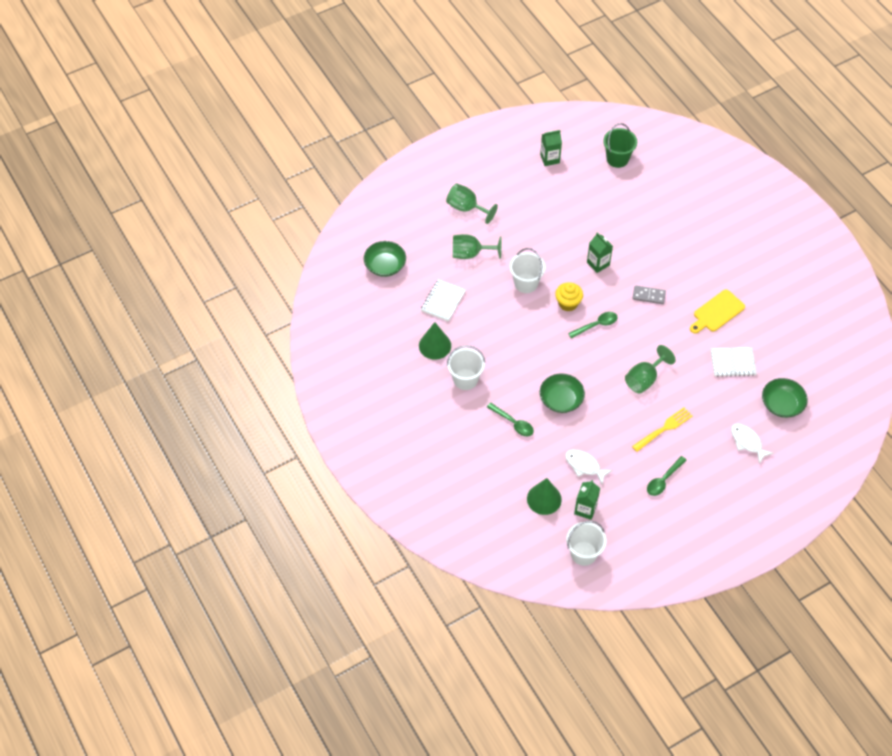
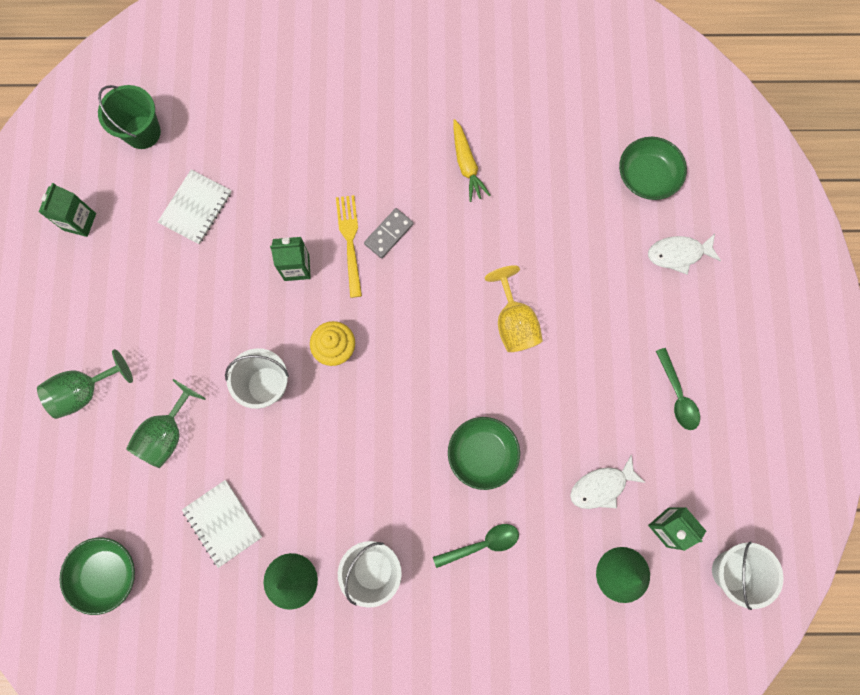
camera: 60 degrees left, 20 degrees up
(596, 325) = (393, 332): green spoon -> none
(644, 379) = (514, 322): green goblet -> yellow goblet
(664, 429) = (602, 346): yellow fork -> yellow fork (350, 241)
(717, 312) = (466, 164): yellow cutting board -> yellow carrot
(732, 363) = (553, 195): white notebook -> white notebook (196, 208)

